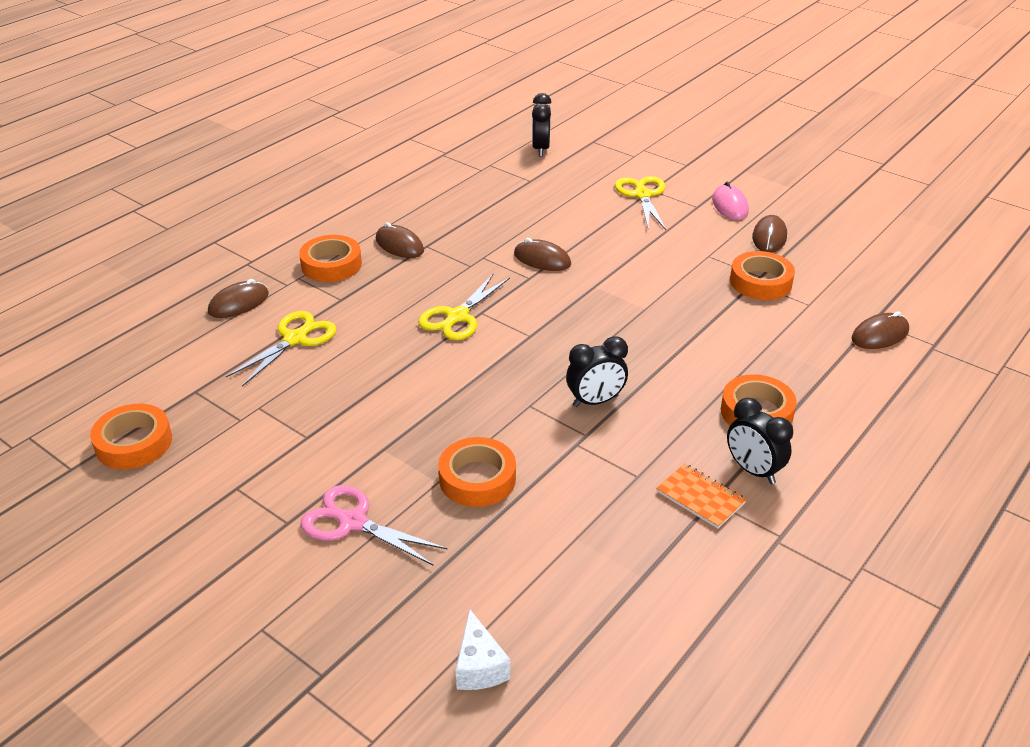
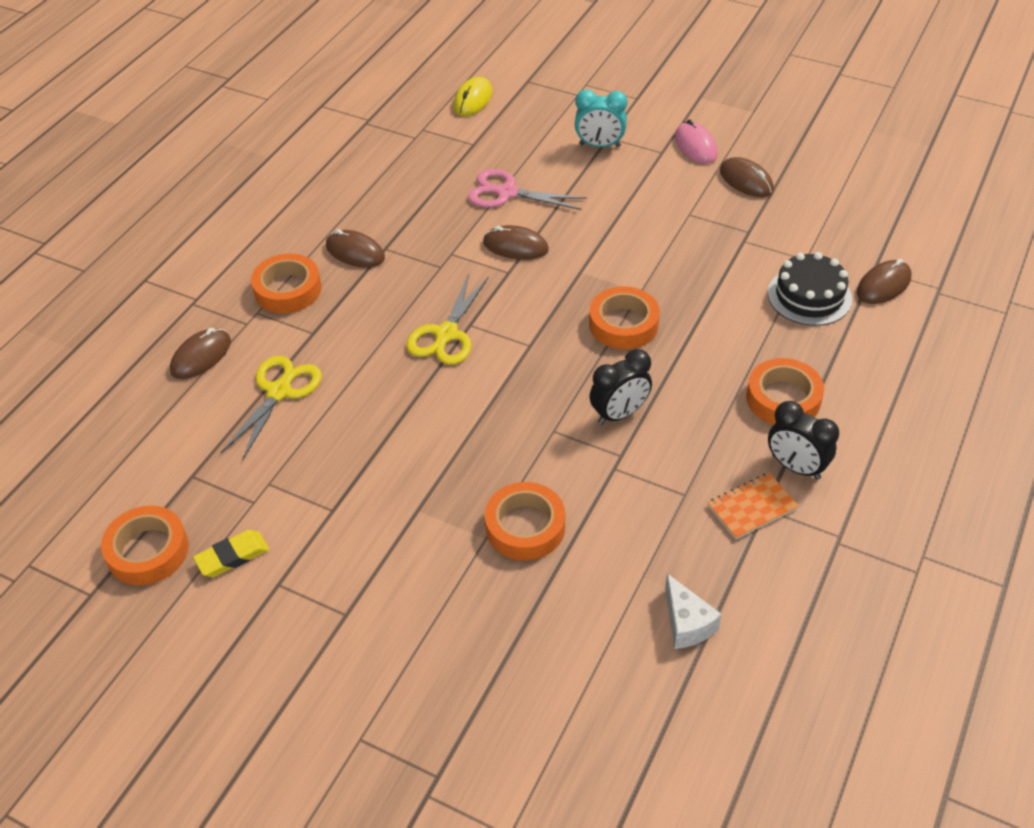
camera: 10 degrees left, 10 degrees up
(205, 459) = (232, 556): none -> yellow eraser
(352, 522) = (412, 601): pink scissors -> pink scissors (506, 193)
(479, 666) = (588, 735): white cheese -> white cheese (686, 623)
(540, 149) = (473, 100): black clock -> yellow mouse
(642, 195) = (599, 145): yellow scissors -> turquoise clock
(700, 497) = (752, 507): orange notebook -> orange notebook turned 60 degrees counterclockwise
(760, 282) = (750, 239): orange tape -> orange tape (623, 324)
(769, 237) = (746, 180): brown mouse -> brown mouse turned 45 degrees counterclockwise
(805, 334) = (809, 296): none -> black cake

